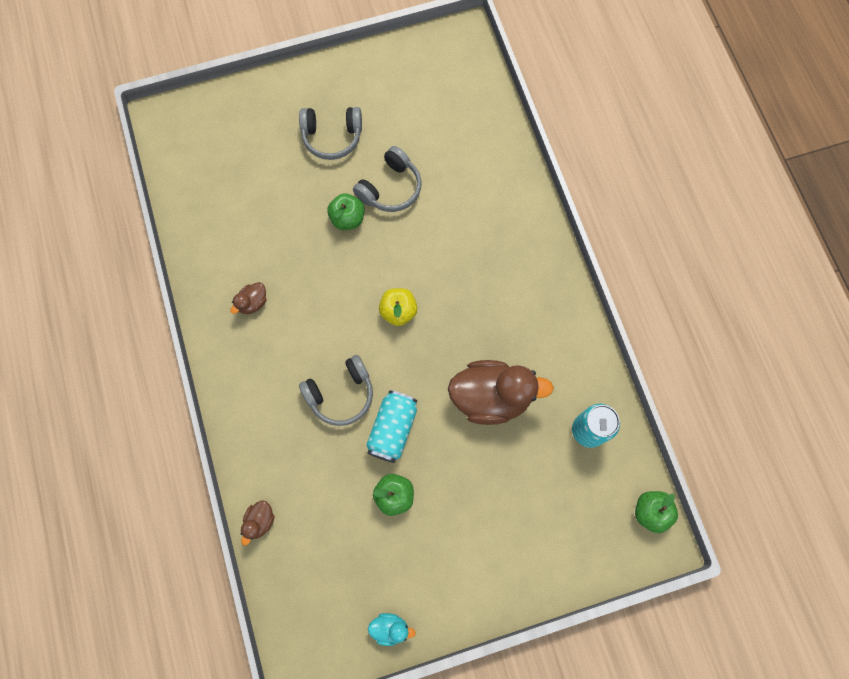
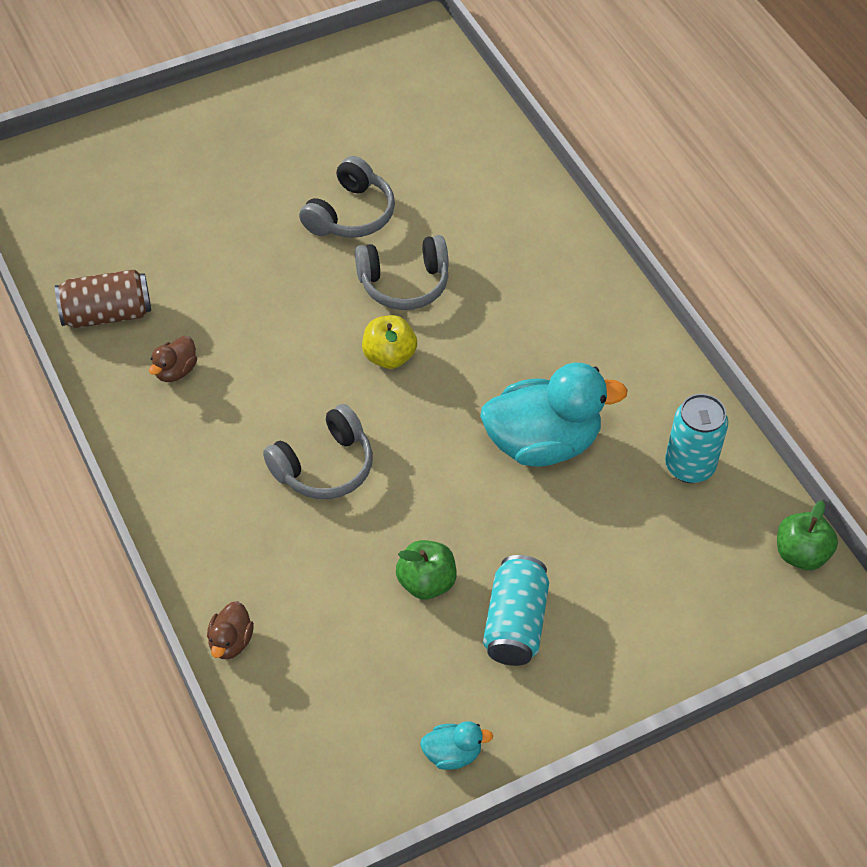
camera: 10 degrees left, 20 degrees down
(213, 249) = (107, 314): none -> brown can
(332, 137) = (257, 165): grey headphones -> grey headphones (404, 283)
(347, 218) = (296, 256): green apple -> none
(392, 429) = (408, 500): turquoise can -> turquoise can (515, 623)
(491, 397) = (542, 443): brown duck -> turquoise duck

